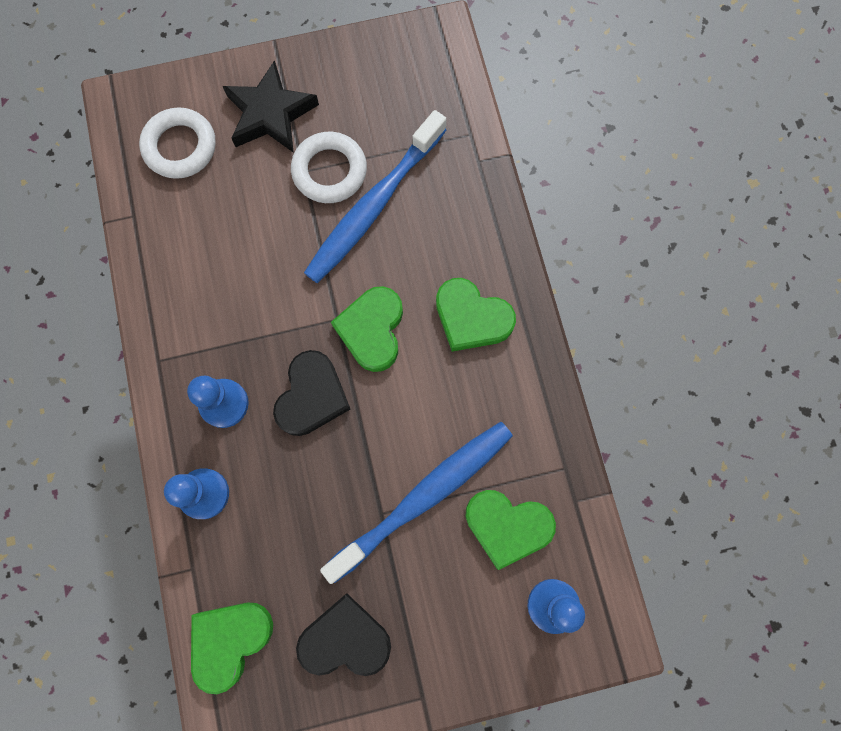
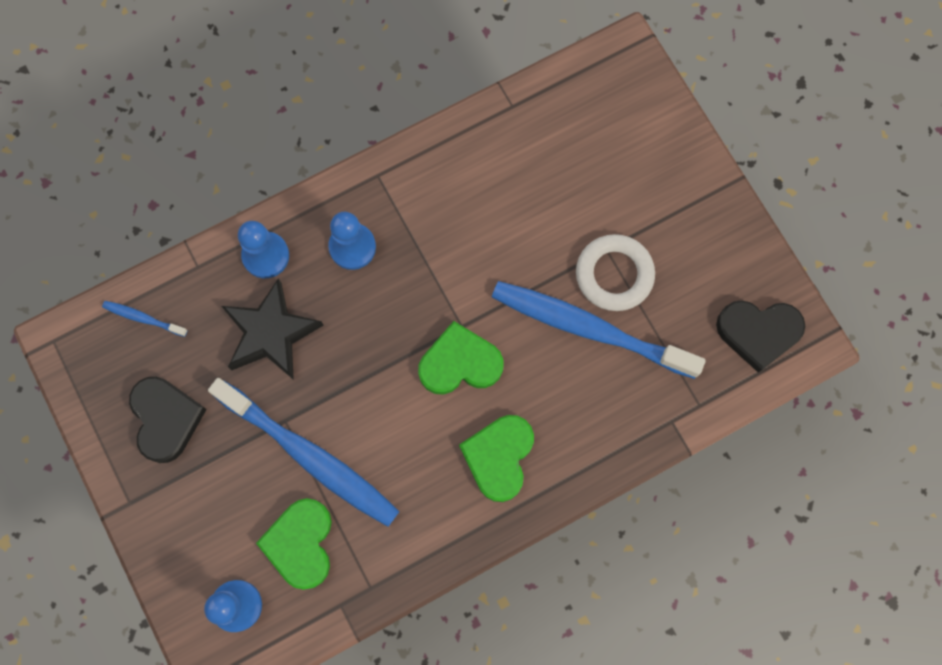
camera: 75 degrees right, 0 degrees up
(180, 147) = (596, 125): white ring -> none
(229, 641) = (143, 318): green heart -> blue toothbrush
(270, 114) = (658, 199): black star -> black star (271, 333)
(312, 396) = (380, 325): black heart -> black heart (758, 332)

